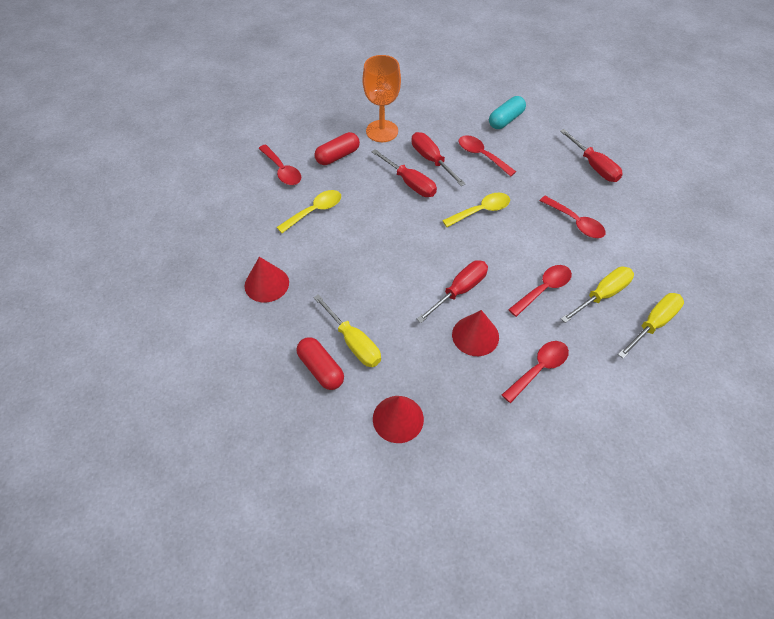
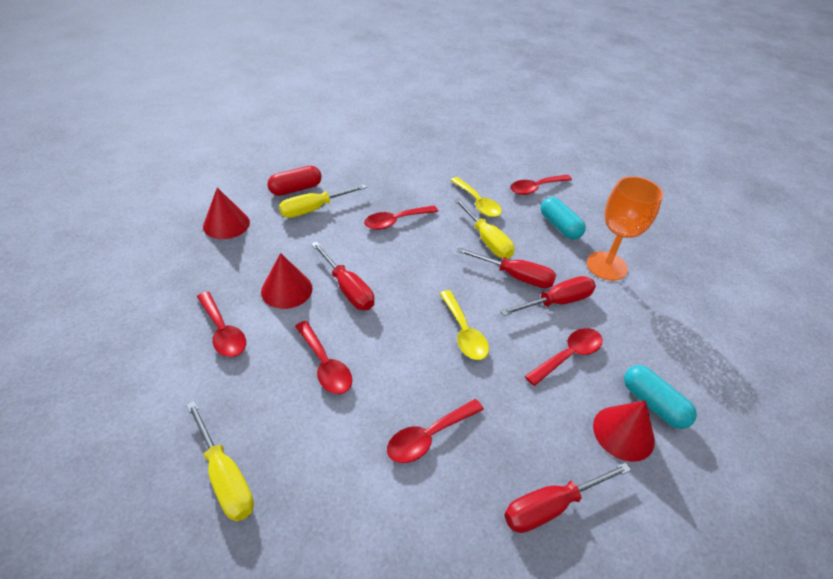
camera: 95 degrees right, 10 degrees down
(266, 284) = (394, 169): red cone -> red cone (623, 433)
(337, 156) = (559, 226): red capsule -> turquoise capsule
(358, 270) = (395, 221): none -> red spoon
(410, 183) = (515, 276): red screwdriver -> red screwdriver turned 120 degrees counterclockwise
(602, 295) = (294, 428): yellow screwdriver -> yellow screwdriver (487, 240)

